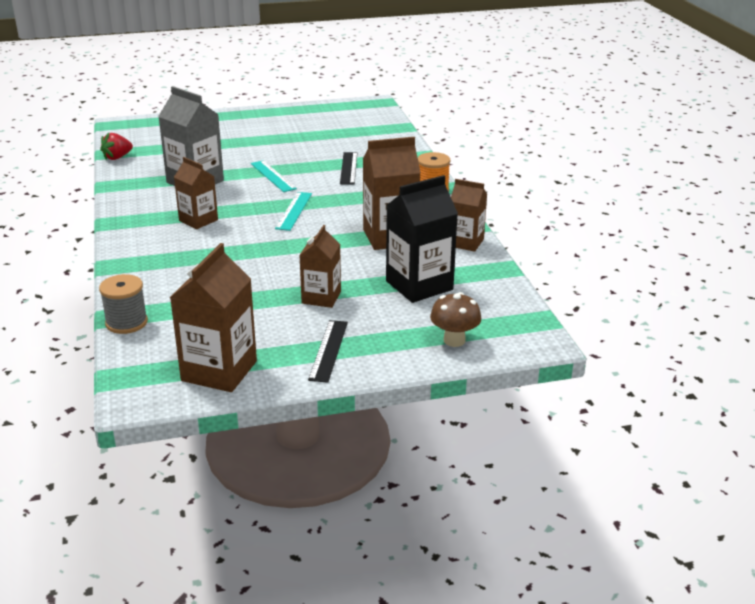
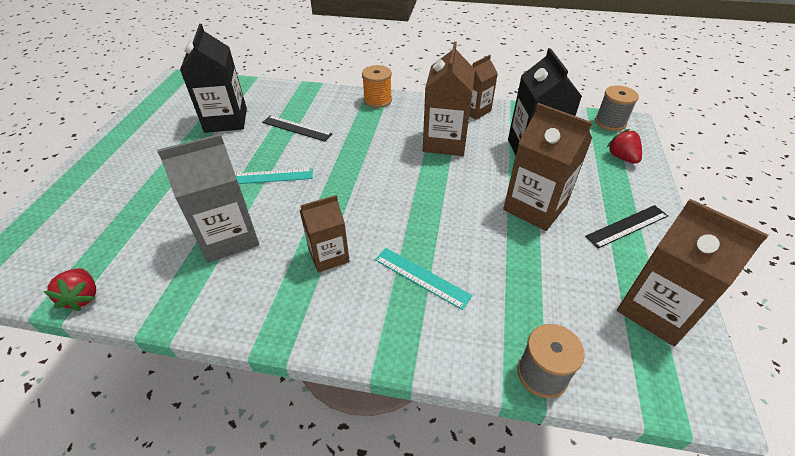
camera: 65 degrees left, 15 degrees up
(294, 211) = (357, 182): turquoise ruler -> turquoise ruler (421, 277)
(321, 297) = (535, 207): brown carton -> brown carton, size x1.58
(328, 350) = (627, 226): black ruler -> black ruler turned 60 degrees counterclockwise
(333, 139) = (226, 120): none -> black carton
(454, 340) = (621, 157): brown mushroom -> red strawberry
(527, 328) = (610, 122): none -> grey spool

